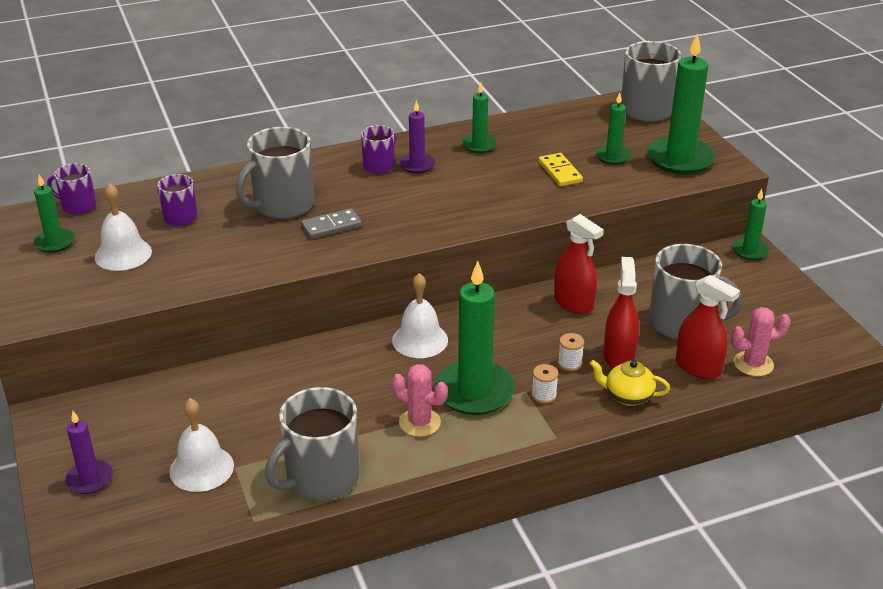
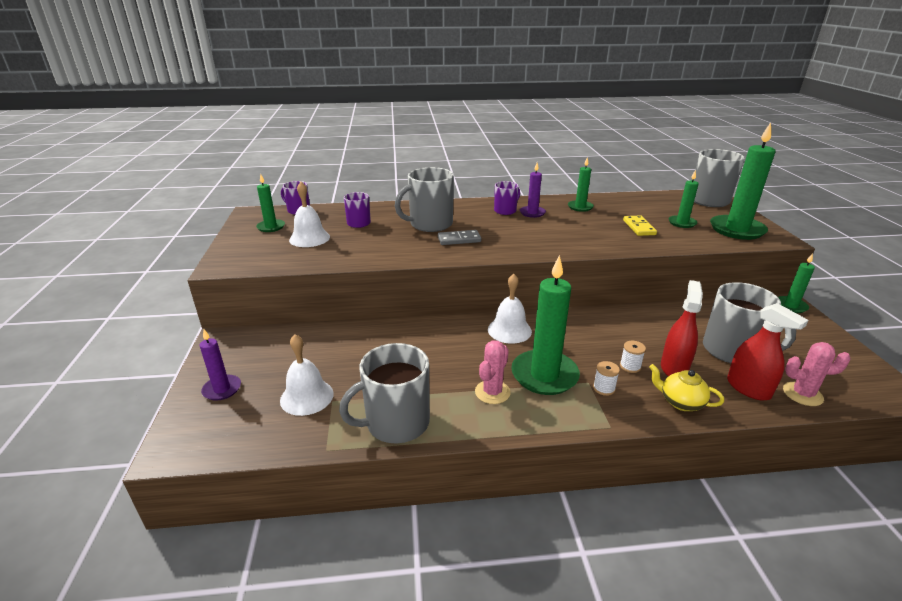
camera: 15 degrees right, 5 degrees down
(420, 422) = (492, 392): pink cactus -> pink cactus turned 75 degrees clockwise
(573, 303) = (638, 322): red spray bottle -> none

